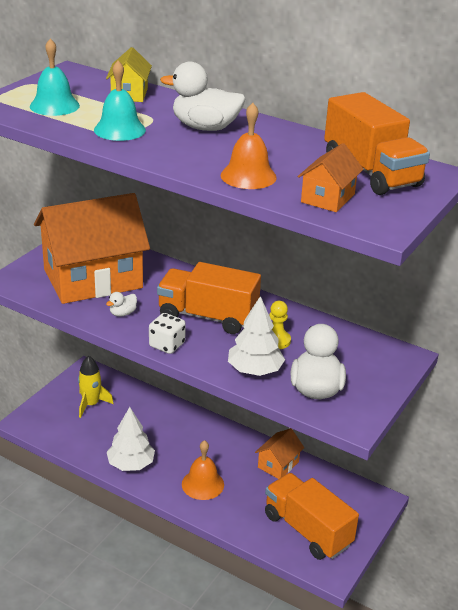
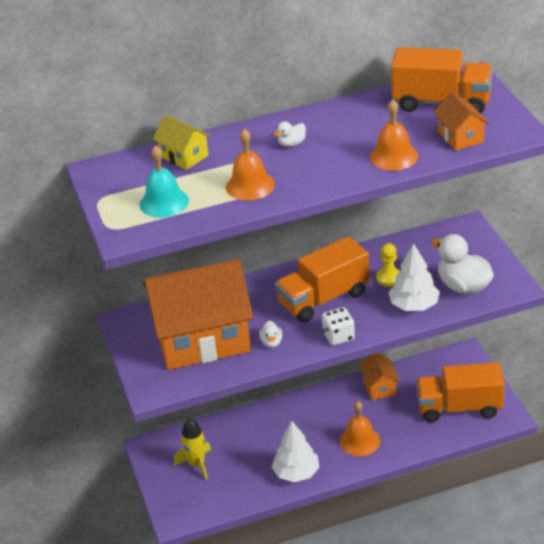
camera: 45 degrees left, 5 degrees up
(93, 279) = (202, 339): orange house -> orange house turned 60 degrees clockwise
(119, 130) = (250, 185): turquoise bell -> orange bell
(205, 128) = (291, 144): white duck -> white duck, size x0.47

